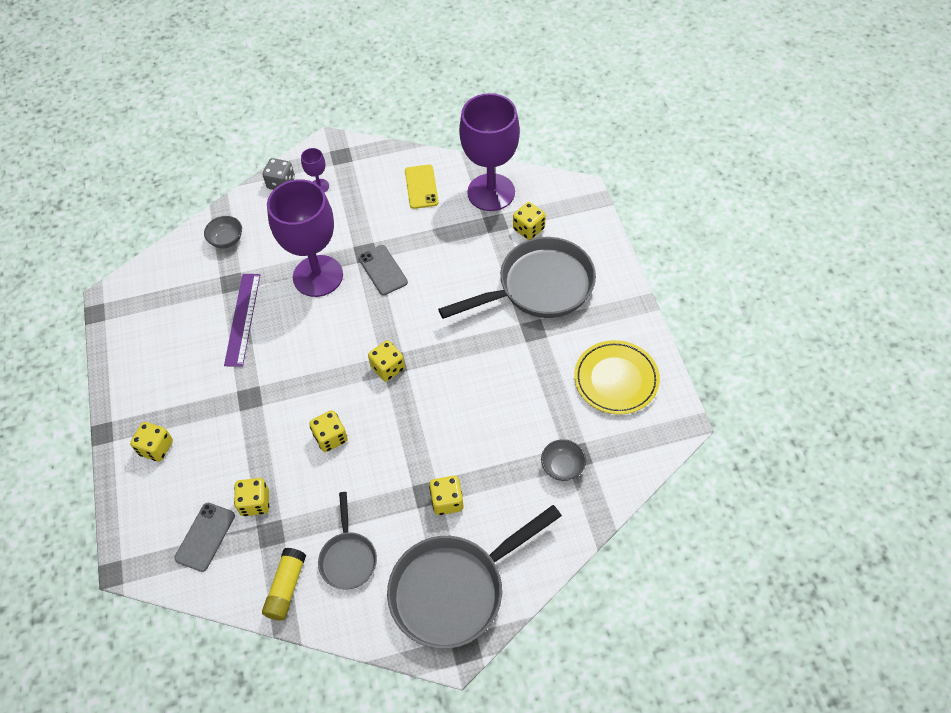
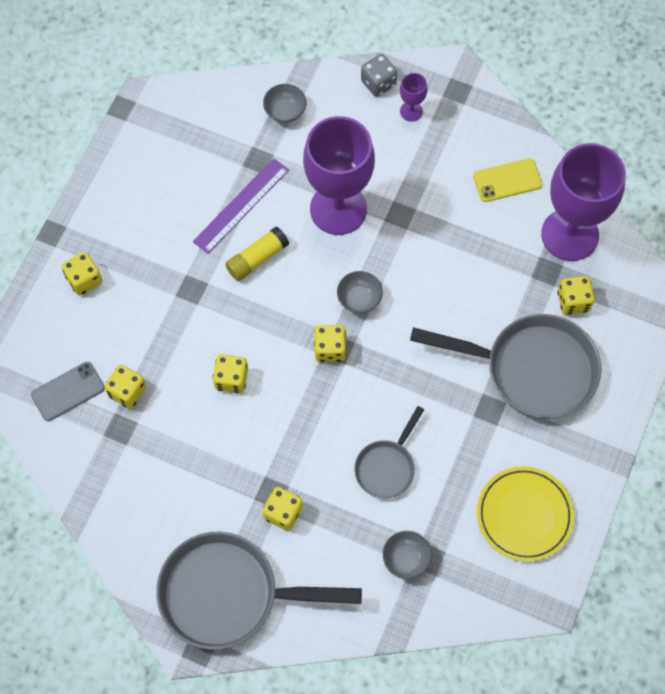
camera: 35 degrees right, 10 degrees up
(286, 588) = (99, 486): yellow glue stick -> yellow glue stick (257, 258)
(348, 558) = (165, 499): grey pan -> grey pan (387, 467)
(381, 322) = (359, 299): none -> grey bowl
(382, 270) = (401, 245): grey phone -> none
(421, 187) = (507, 180): yellow phone -> yellow phone turned 45 degrees clockwise

